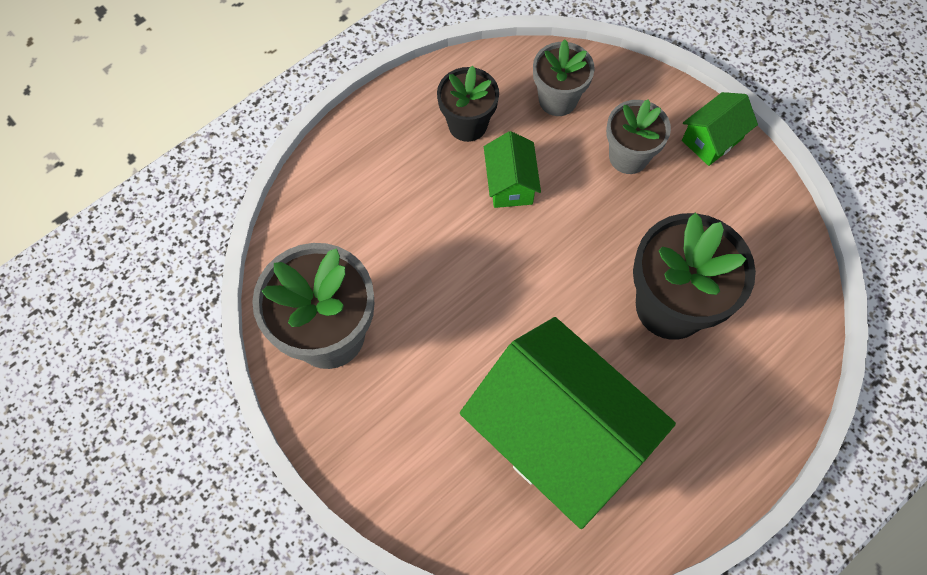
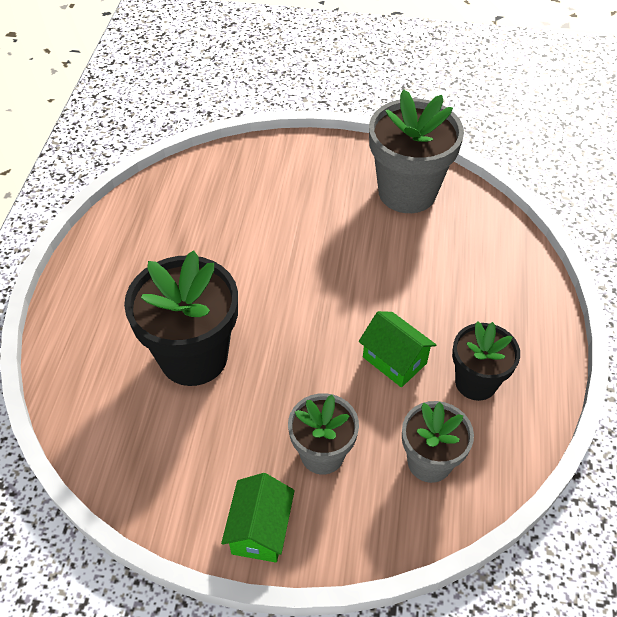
camera: 140 degrees right, 15 degrees down
(558, 437) = (211, 231): green house -> none

